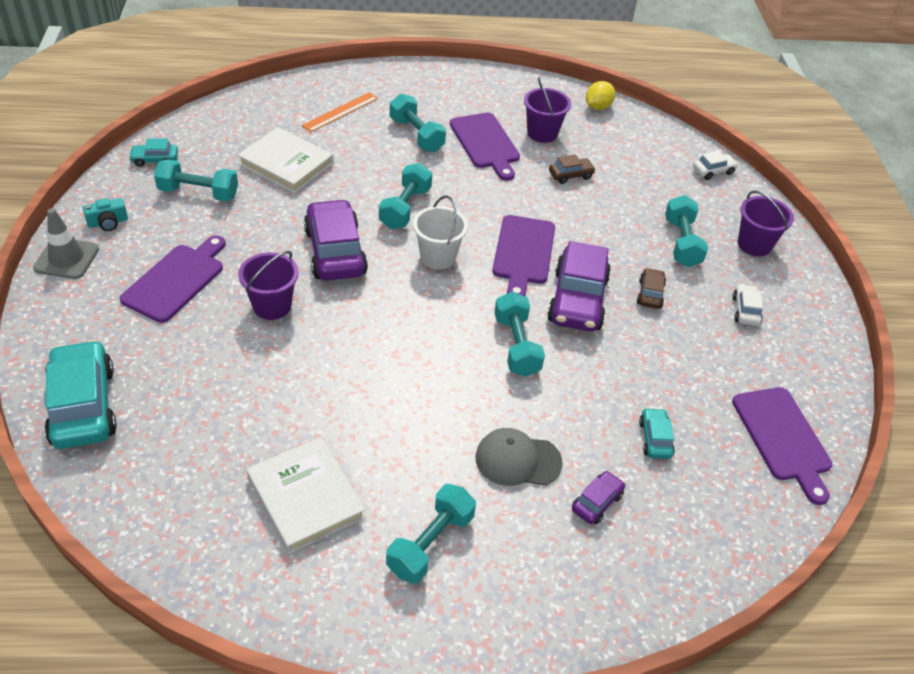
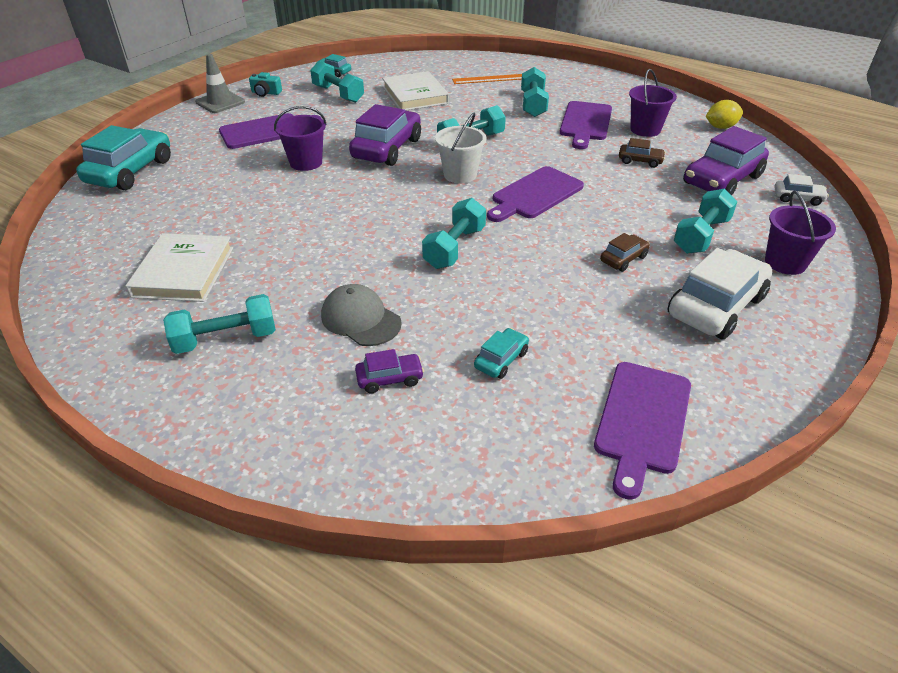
camera: 40 degrees right, 5 degrees down
(577, 300) = (546, 239): purple car -> purple car (722, 180)
(745, 310) = (716, 306): white car -> white car, size x2.08

